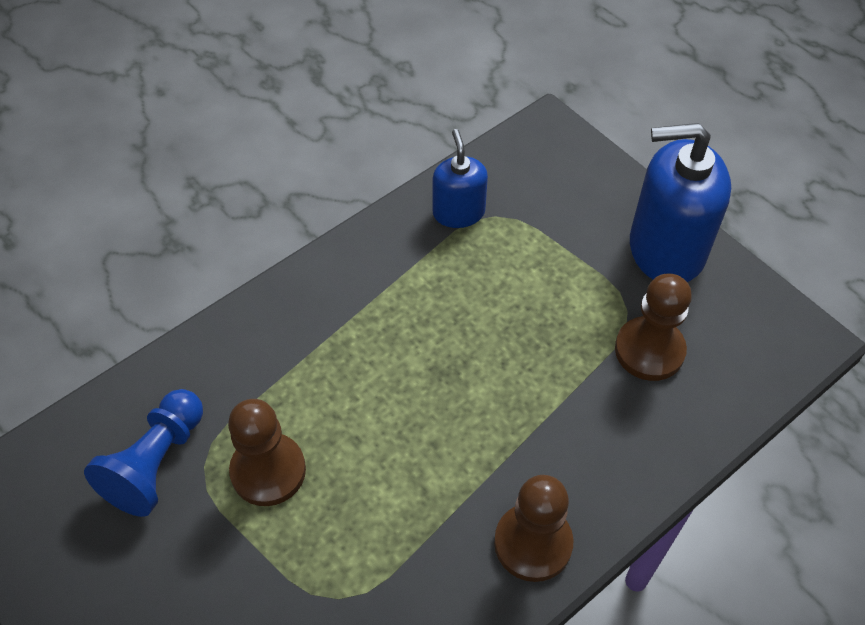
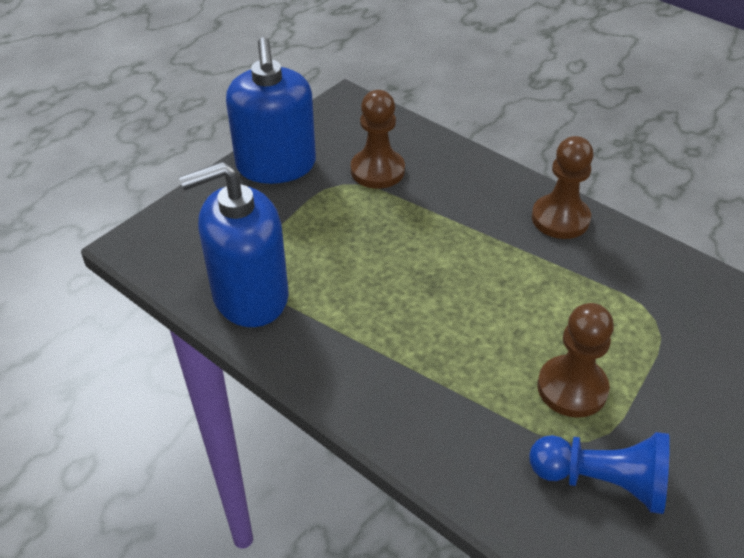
camera: 100 degrees left, 10 degrees down
(458, 212) = (250, 296): blue soap dispenser -> blue soap dispenser, size x1.77

